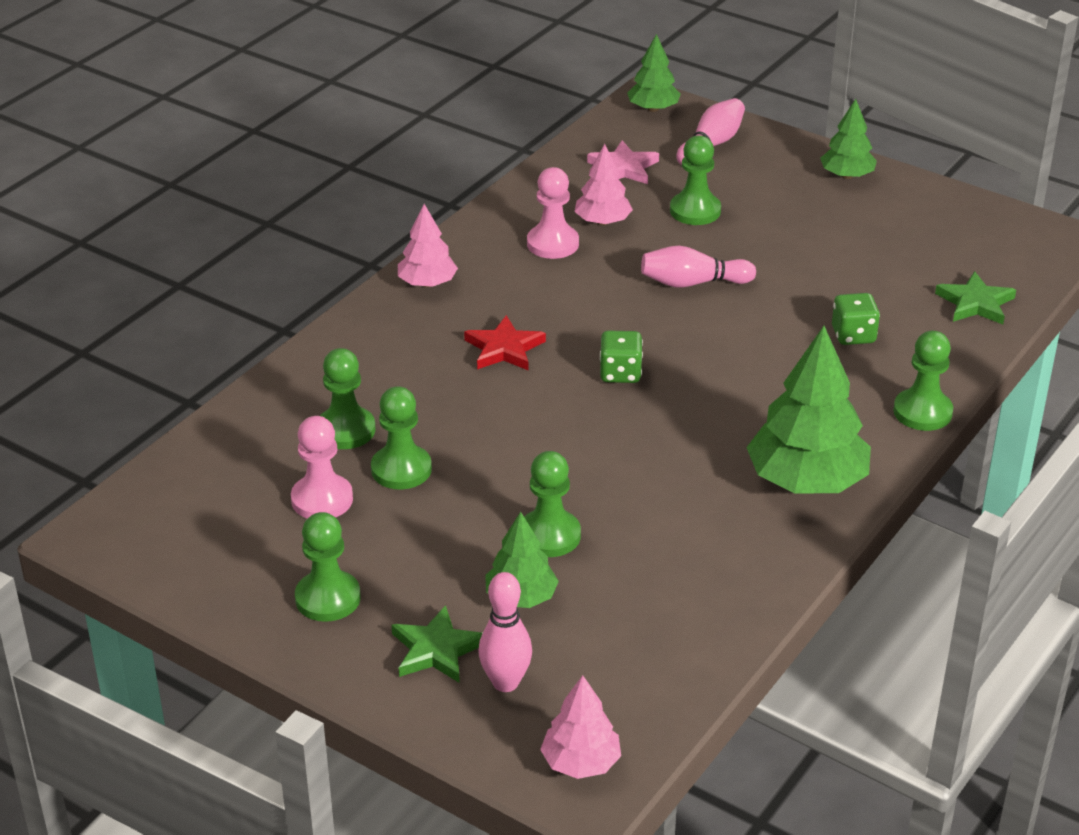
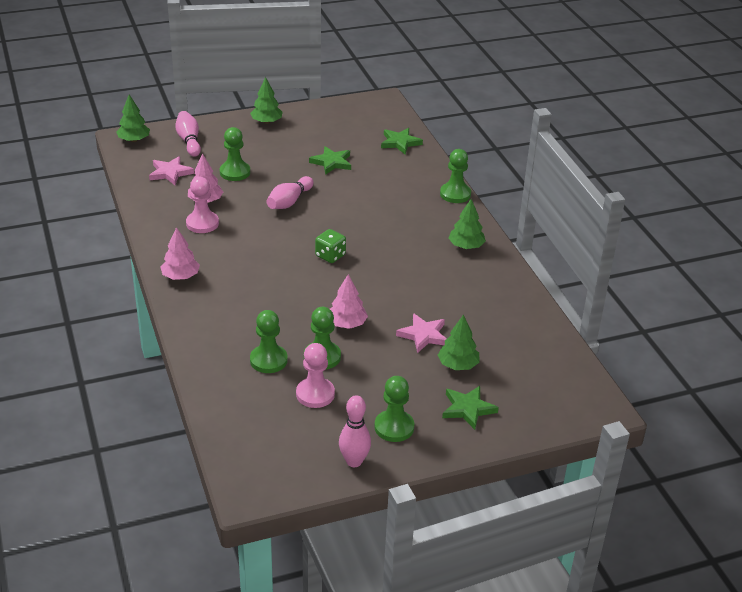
camera: 55 degrees left, 0 degrees up
(504, 348) = (267, 279): red star -> none
(505, 682) = (511, 398): pink bowling pin -> pink bowling pin (354, 461)
(549, 535) = (423, 335): green pawn -> pink star
(581, 763) = (583, 401): pink tree -> pink tree (347, 324)
(806, 481) = (466, 246): green tree -> green tree, size x0.56
(834, 271) = (332, 162): none -> green star
(853, 335) = (383, 182): green dice -> none

